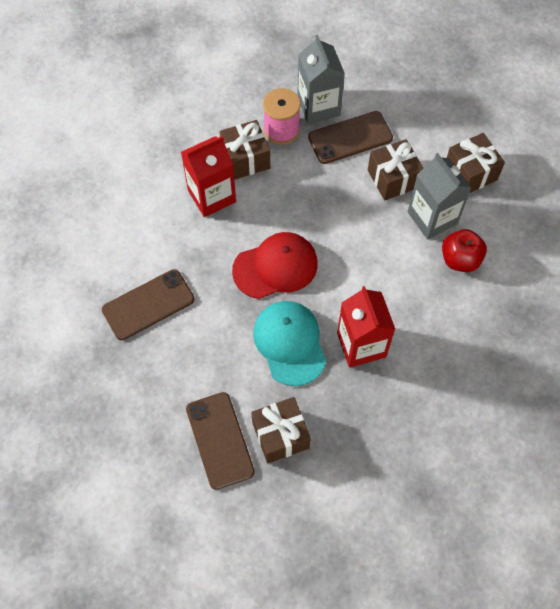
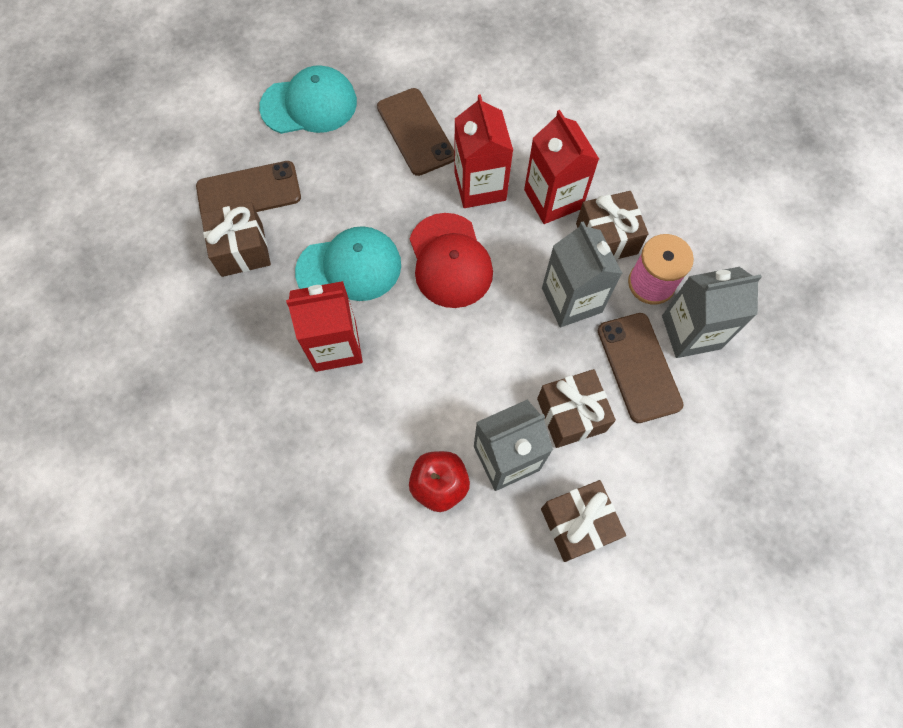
camera: 95 degrees right, 5 degrees up
(119, 401) = (309, 104): none -> turquoise cap
(202, 250) = (480, 186): none -> red carton
(301, 181) = (571, 300): none -> grey carton

